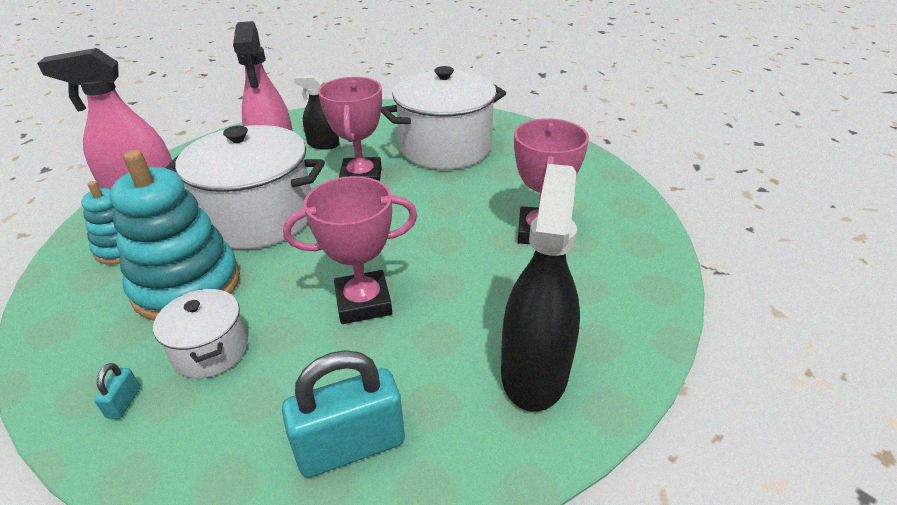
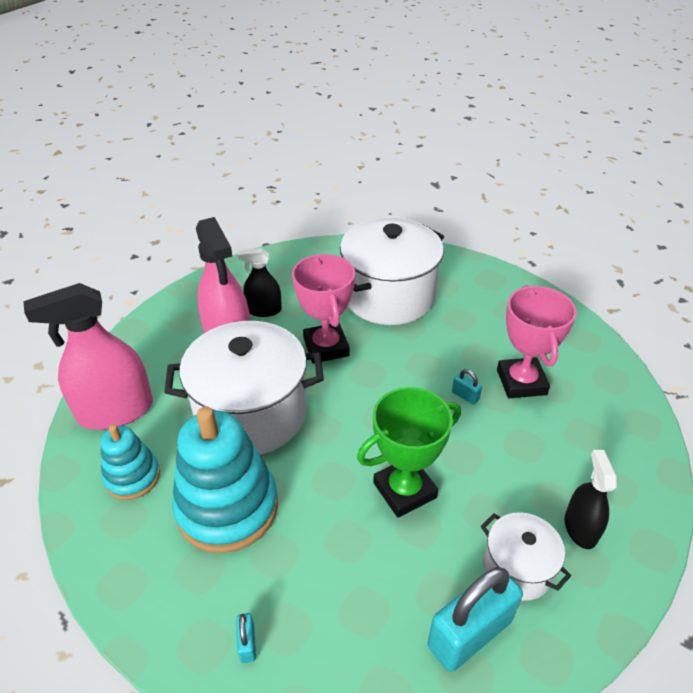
camera: 15 degrees left, 5 degrees up
(211, 350) = (294, 572): white pot -> white pot (517, 568)
(363, 302) = (404, 490): pink trophy -> green trophy
(474, 234) = (465, 396): none -> turquoise padlock
(534, 372) = (580, 528): black spray bottle -> black spray bottle, size x0.55

